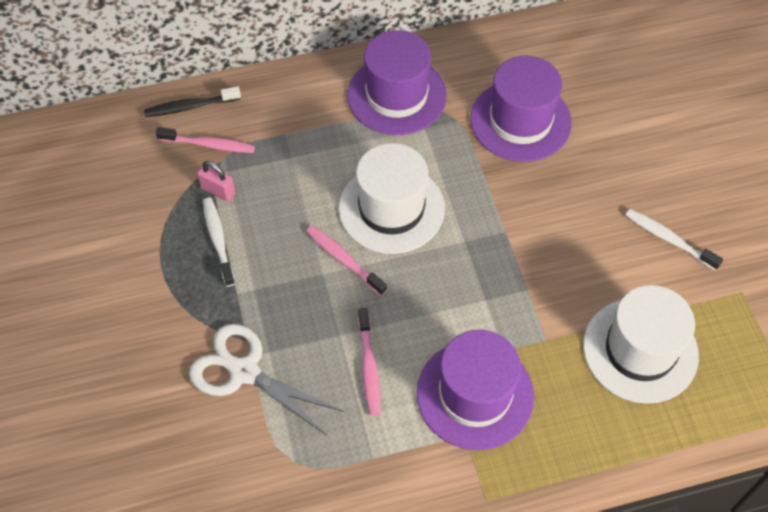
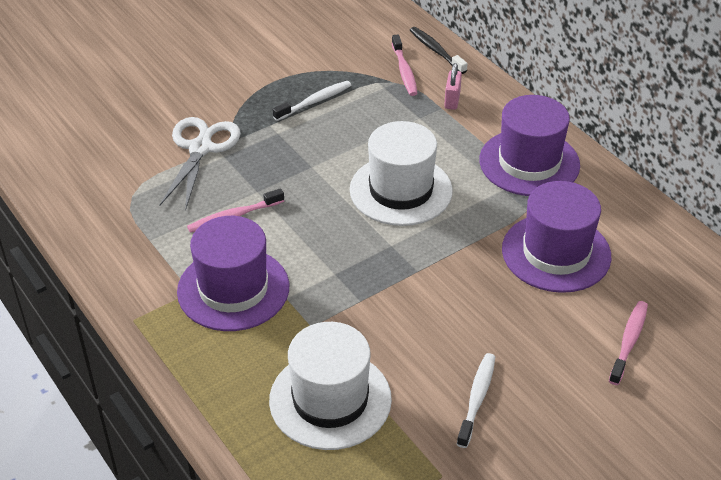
camera: 70 degrees right, 15 degrees down
(218, 191) = (362, 88): pink padlock -> pink padlock (452, 100)
(343, 259) = (332, 175): pink toothbrush -> pink toothbrush (629, 341)

